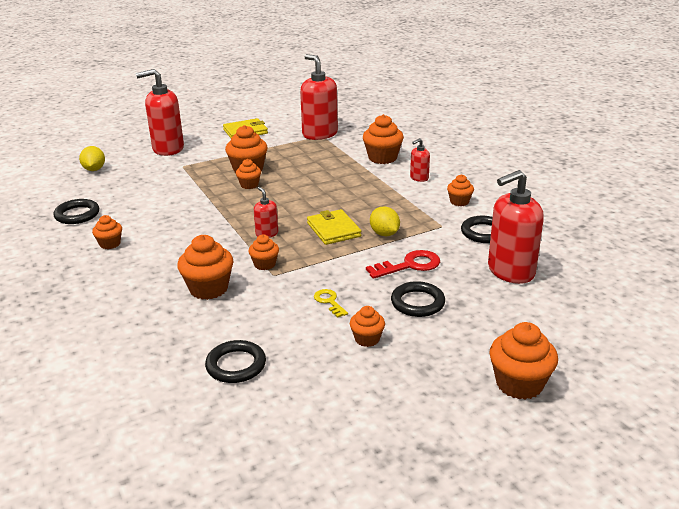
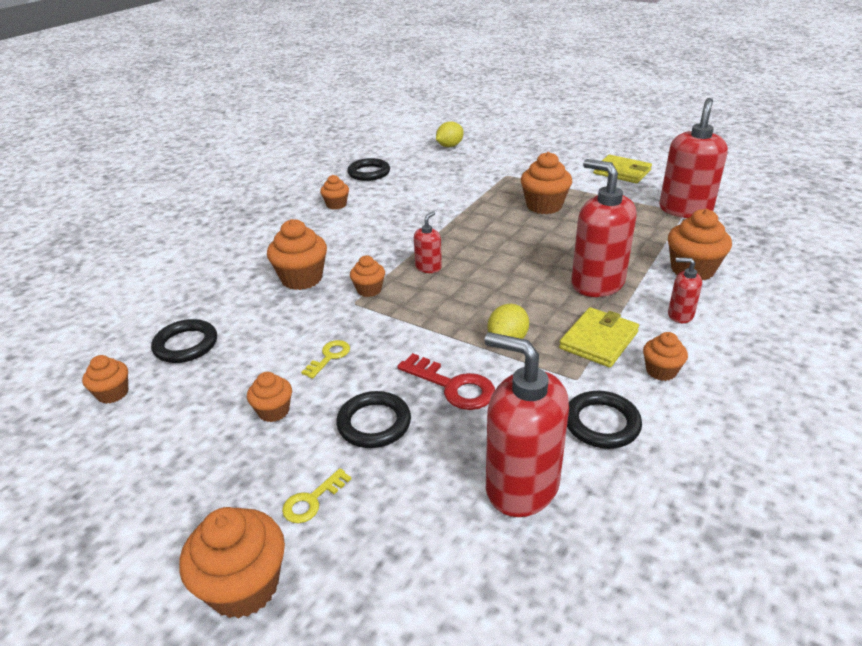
camera: 60 degrees right, 5 degrees up
(168, 149) = (529, 156): red soap dispenser -> red soap dispenser (597, 283)
(249, 185) = (513, 219): orange cupcake -> orange cupcake (113, 393)
(333, 230) = (478, 303): yellow wallet -> yellow wallet (598, 340)
(467, 343) = (312, 500): none -> yellow key

